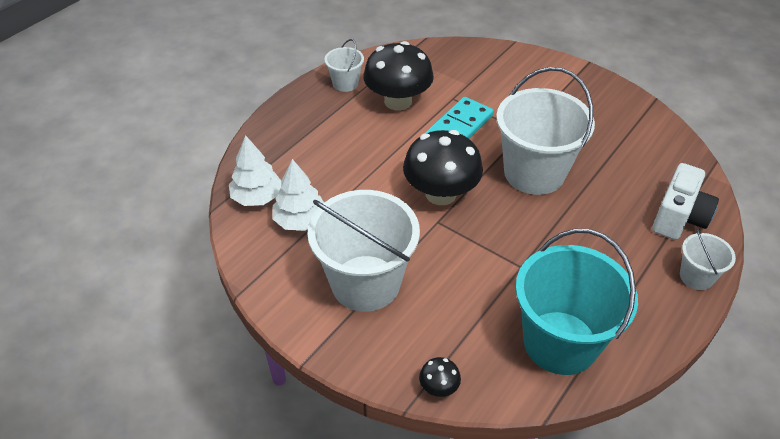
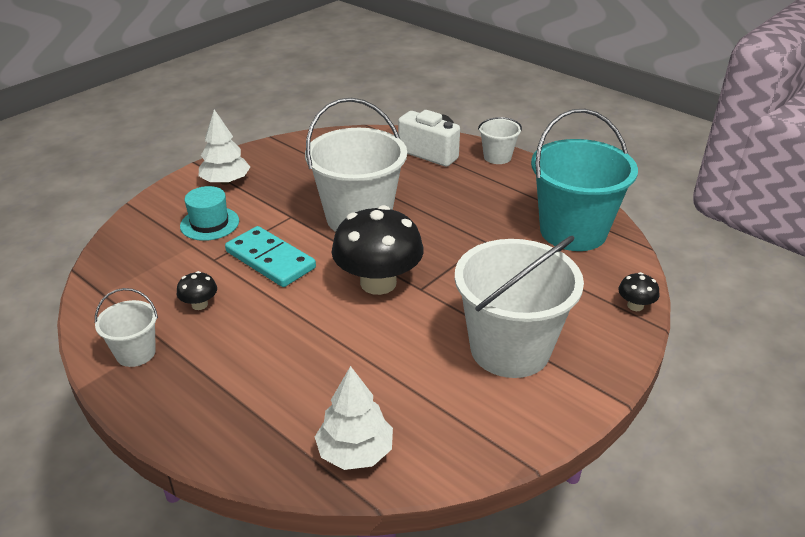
camera: 85 degrees left, 10 degrees down
(300, 220) = (407, 405): white tree -> white tree (225, 182)
(398, 101) = (199, 304): black mushroom -> black mushroom, size x0.43
(499, 87) = (209, 223): none -> turquoise hat

